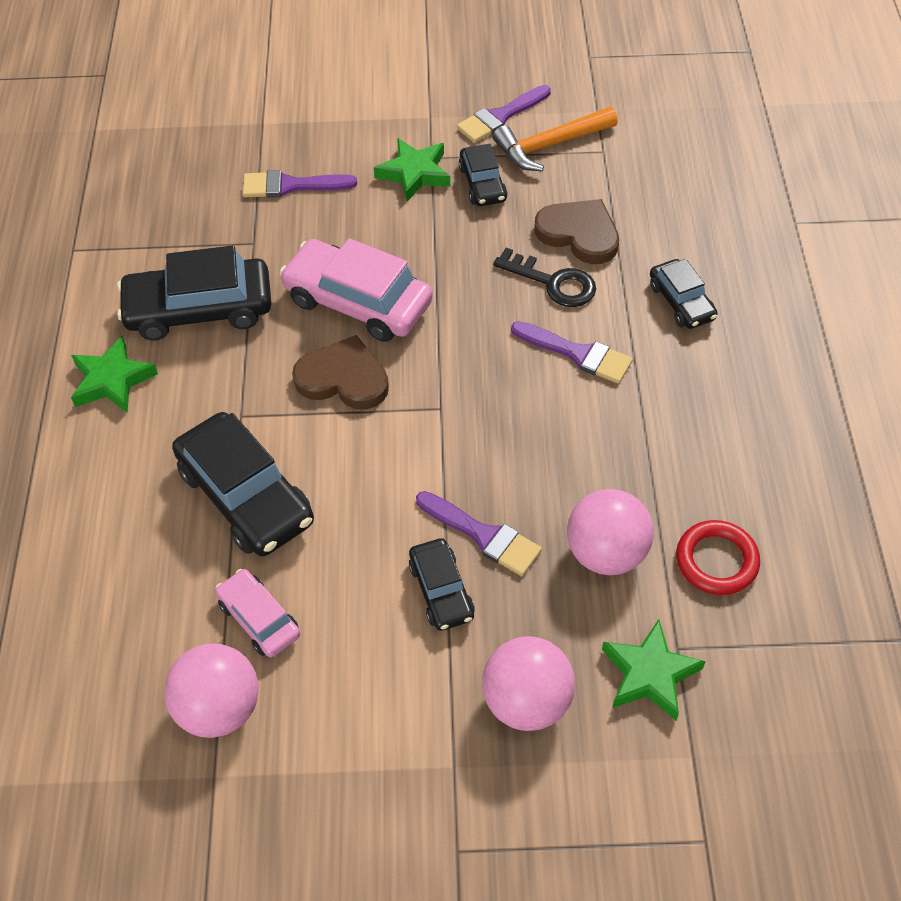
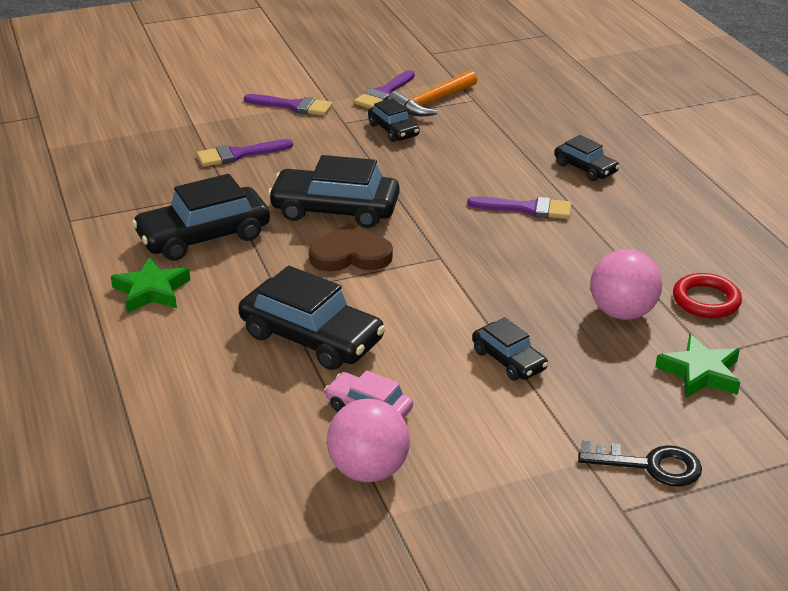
camera: 20 degrees left, 20 degrees down
(358, 302) = (335, 210): pink car -> black car
(414, 173) = (336, 133): green star -> none
(483, 535) = (521, 322): purple brush -> purple brush (293, 106)
(527, 701) = (618, 409): pink ball -> none
(553, 282) = (482, 174): black key -> black key (650, 465)
(579, 234) = (485, 145): brown heart -> none

